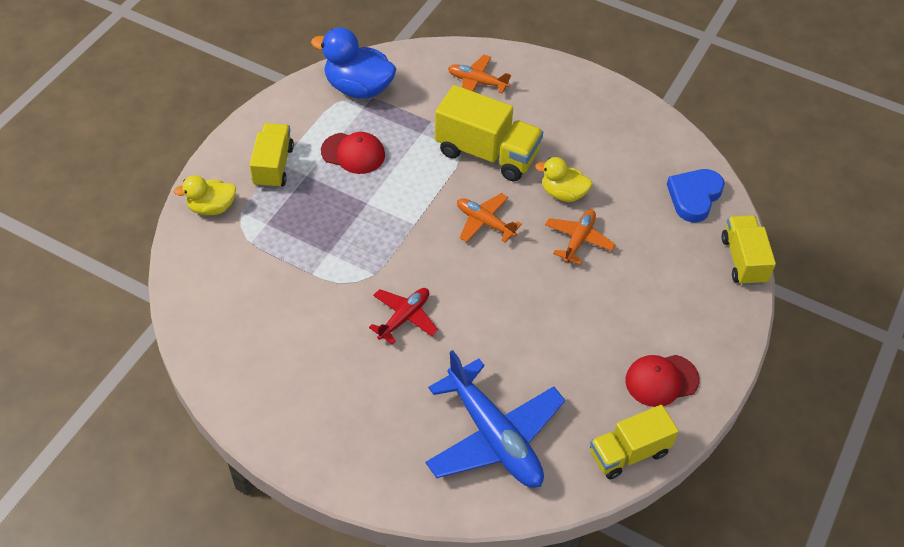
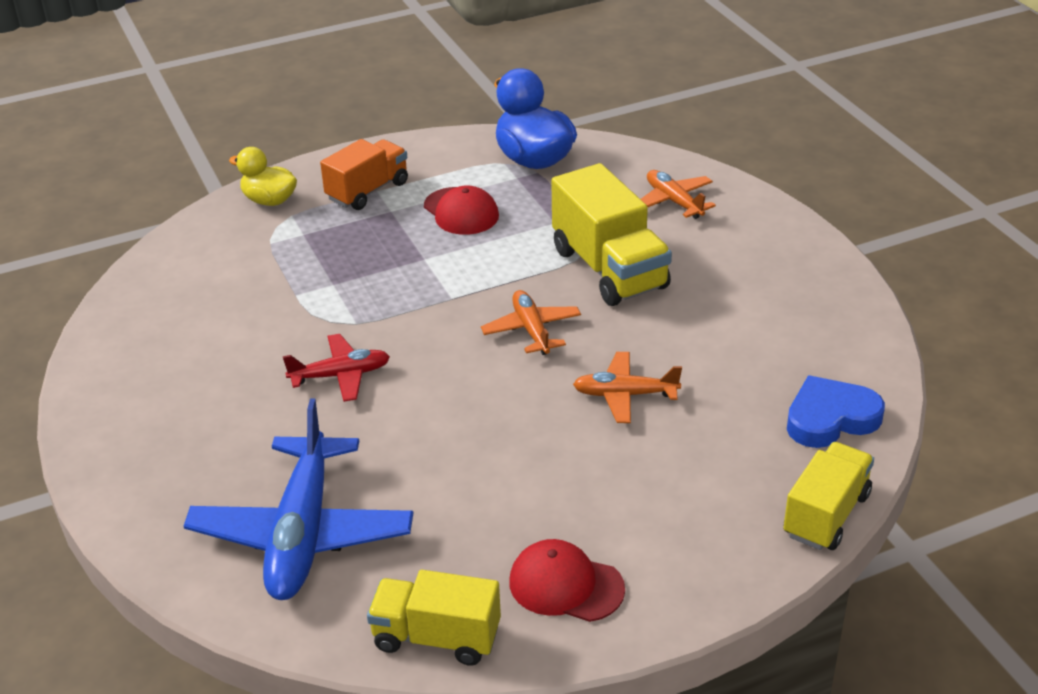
camera: 40 degrees right, 15 degrees down
(273, 166) = (367, 191): yellow truck -> orange truck
(563, 193) = (658, 343): yellow duck -> none
(578, 240) = (625, 395): orange plane -> orange plane turned 150 degrees counterclockwise

